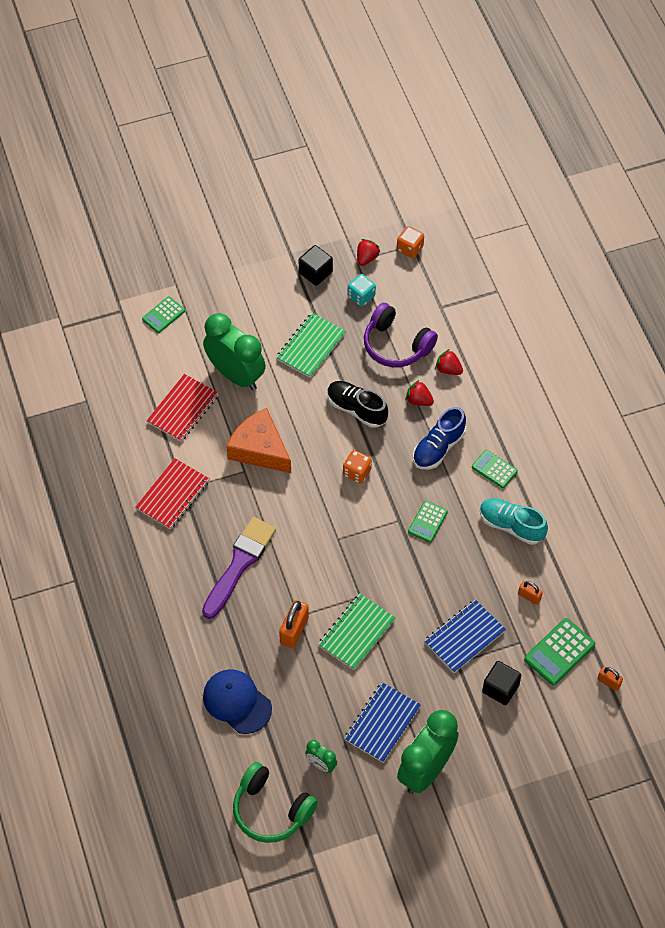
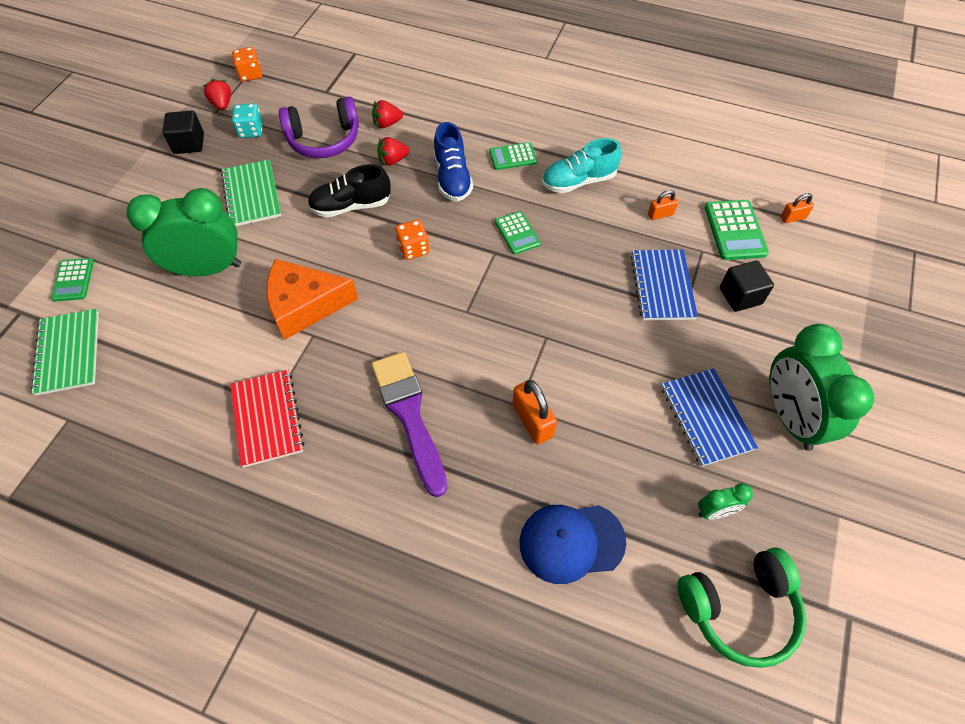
camera: 50 degrees left, 0 degrees up
(183, 409) = (187, 337): red notebook -> none
(356, 632) = (583, 368): green notebook -> green notebook (68, 353)

